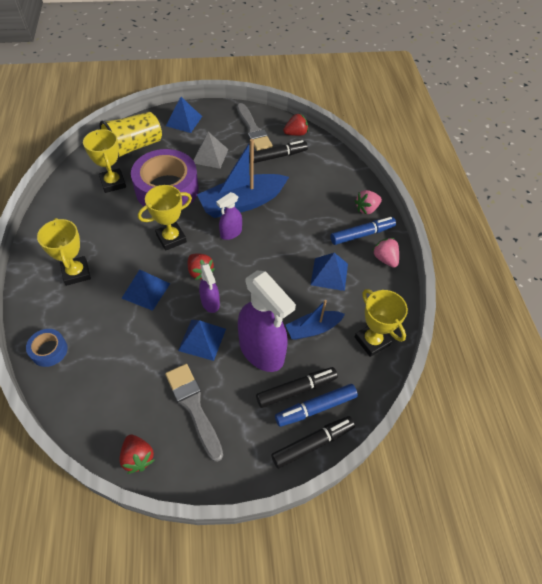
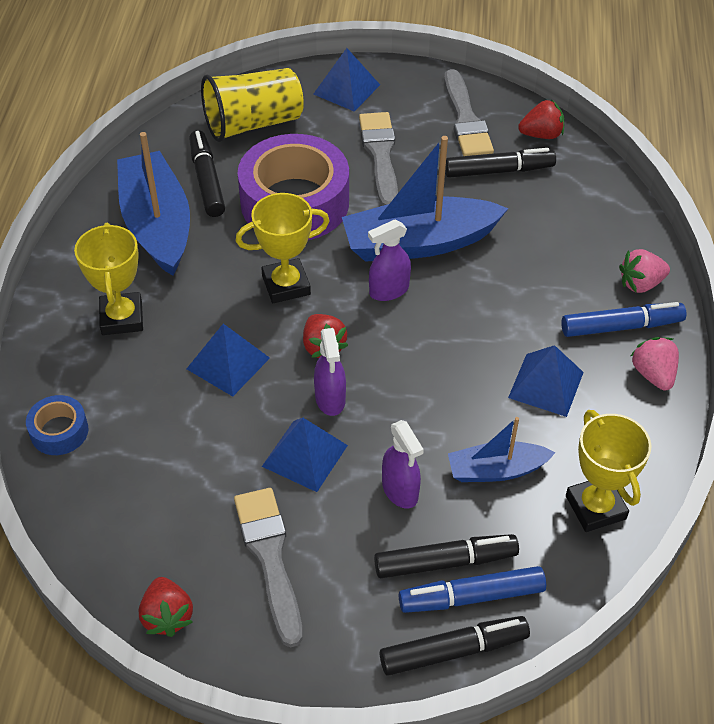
camera: 15 degrees right, 5 degrees down
(88, 213) = (157, 225): none -> blue boat
(113, 183) = (207, 180): yellow trophy -> black marker
(210, 156) = (380, 155): grey pyramid -> grey brush
(262, 351) = (400, 491): purple spray bottle -> purple spray bottle, size x0.51

